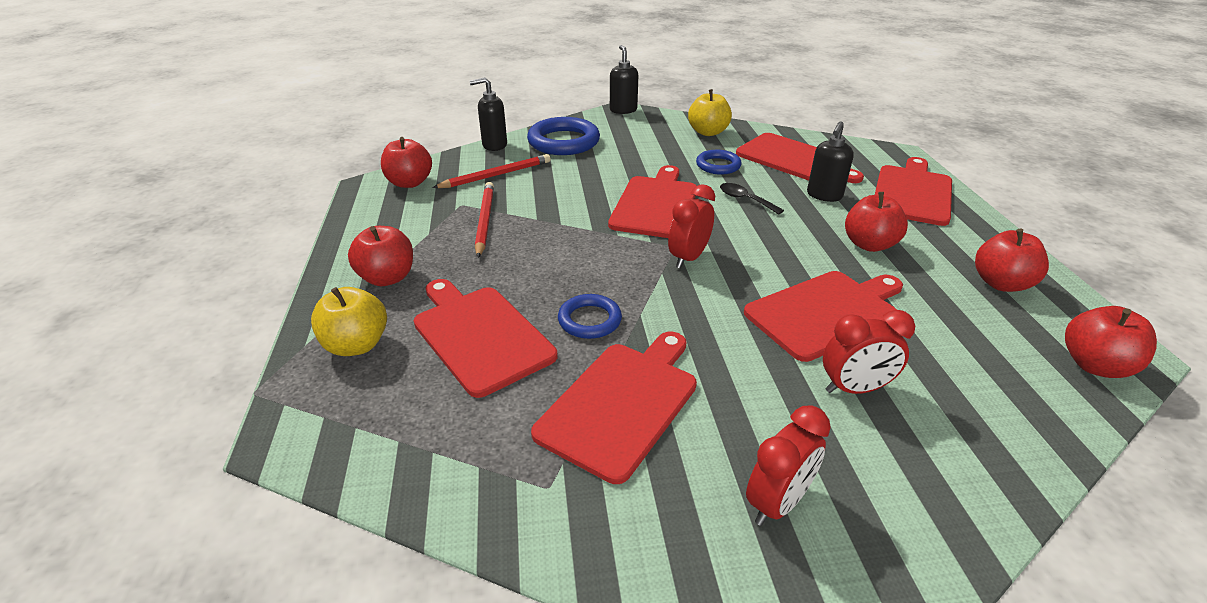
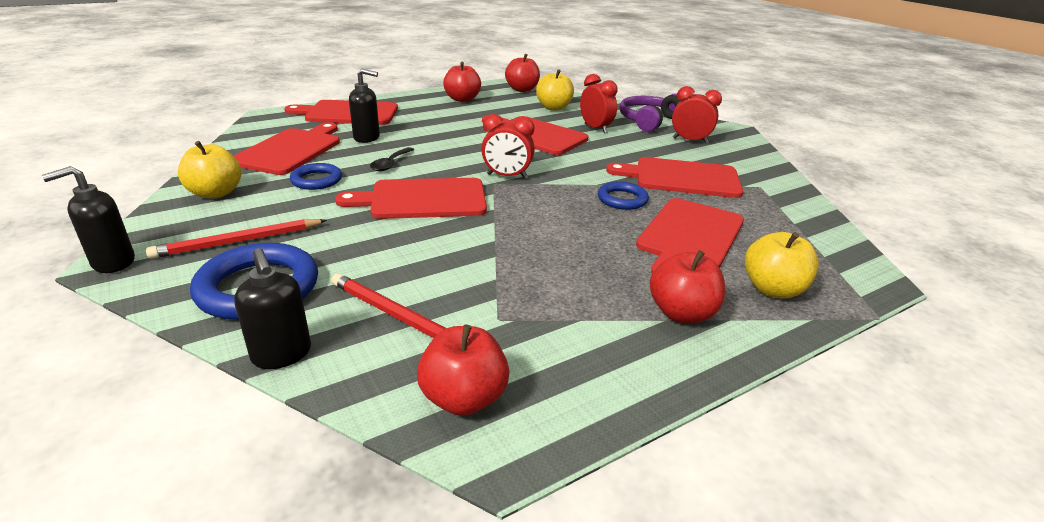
camera: 115 degrees left, 5 degrees down
(484, 221) = (524, 288): red pencil -> red pencil (239, 242)
(869, 244) = (440, 125): red apple -> none
(906, 490) = (648, 121): none -> purple headphones
(975, 374) = (554, 108): none -> yellow apple

